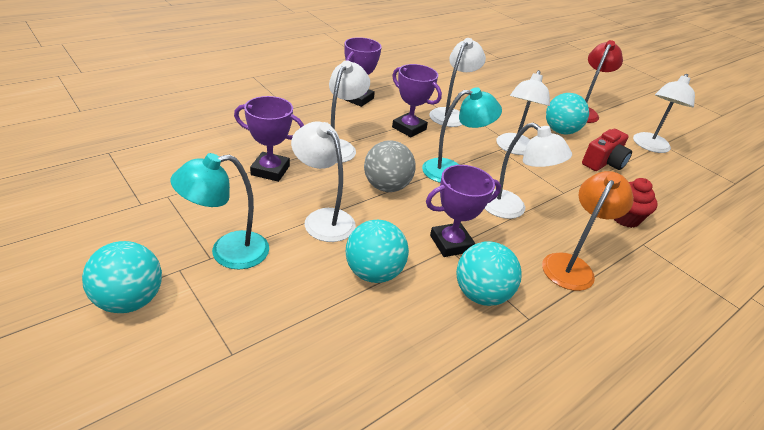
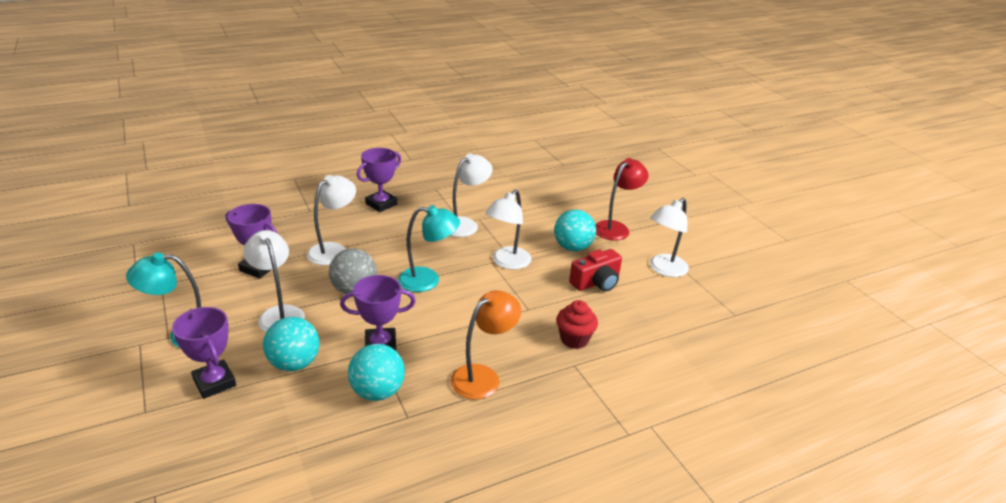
camera: 15 degrees right, 5 degrees down
(130, 300) = (91, 363): turquoise ball -> none
(409, 128) = (413, 236): purple trophy -> purple trophy (214, 382)
(511, 209) = (461, 320): white lamp -> none

